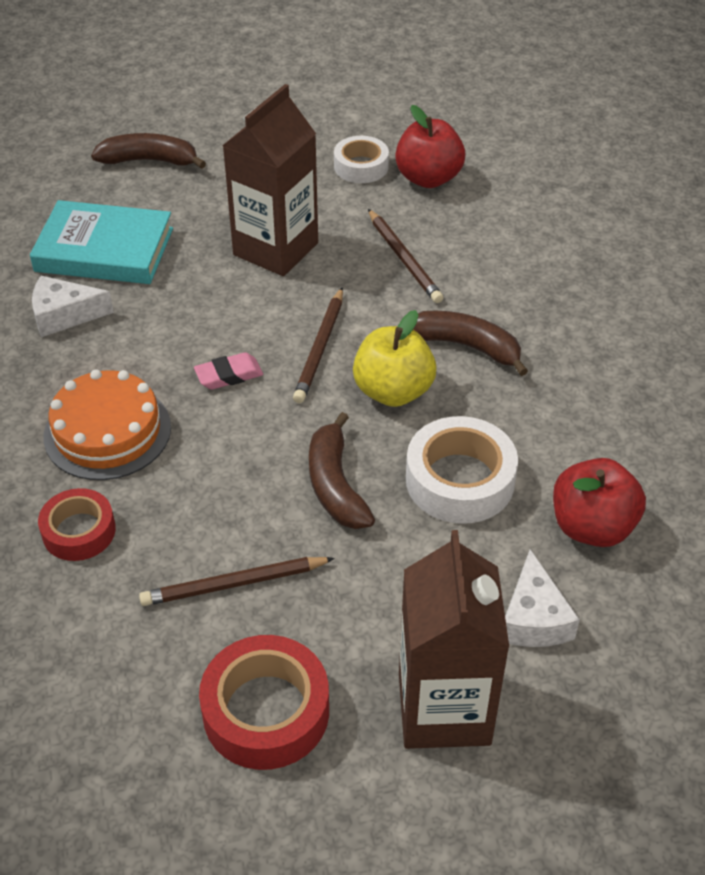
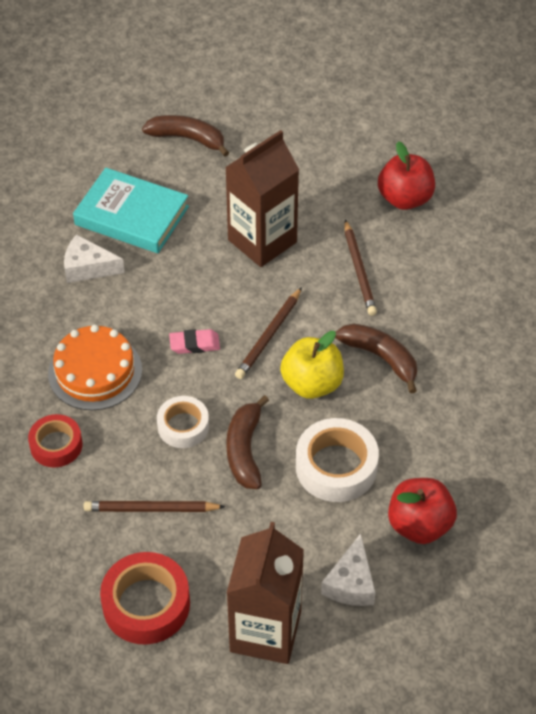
camera: 15 degrees right, 5 degrees up
(361, 166) = (354, 177): white tape -> white tape (183, 426)

